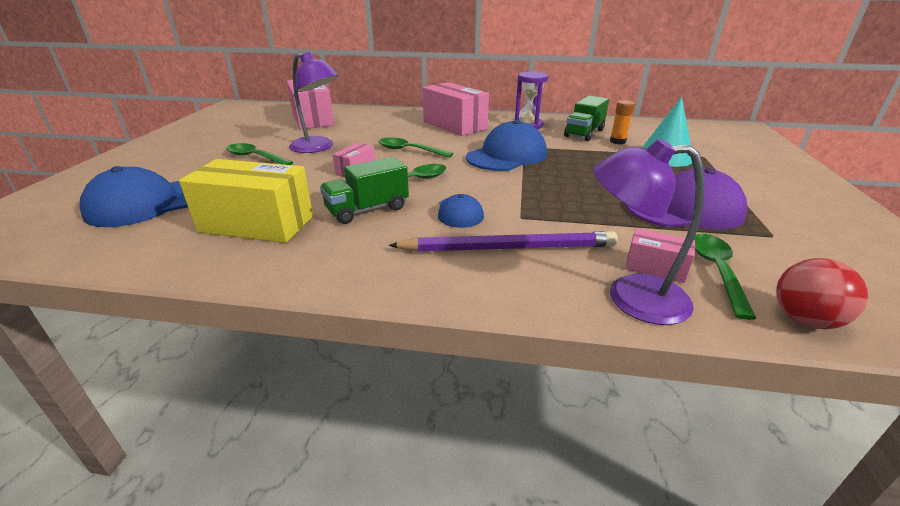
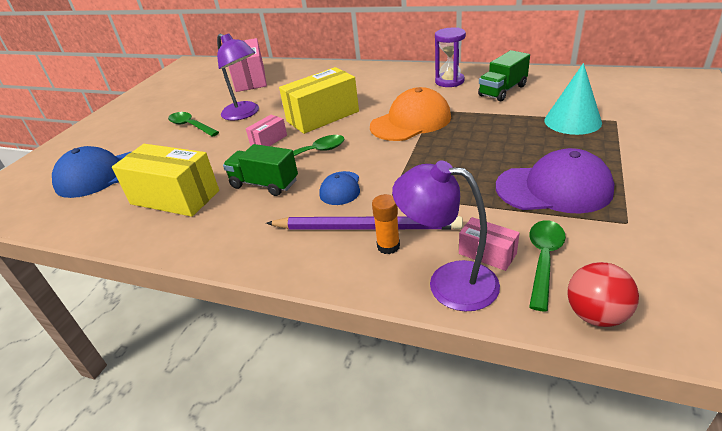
camera: 15 degrees right, 5 degrees up
(367, 209) = (264, 184): green truck -> green truck turned 45 degrees clockwise
(409, 150) = (322, 116): green spoon -> yellow box
(454, 125) = (377, 83): pink box -> none
(507, 155) = (411, 121): blue cap -> orange cap
(617, 141) = (532, 101): orange glue stick -> orange glue stick (388, 246)

